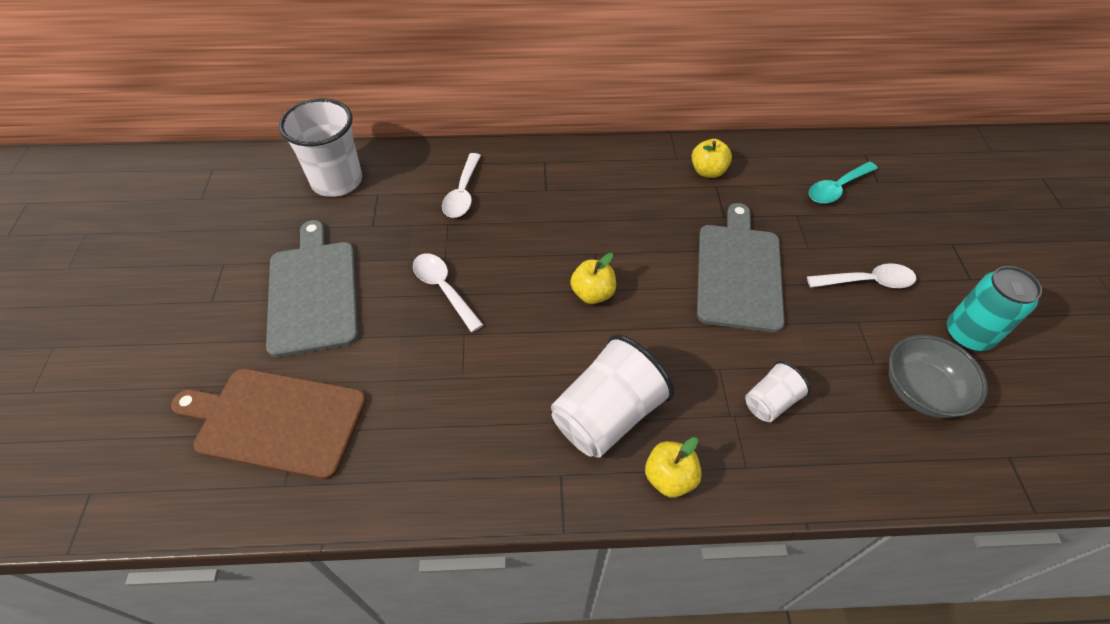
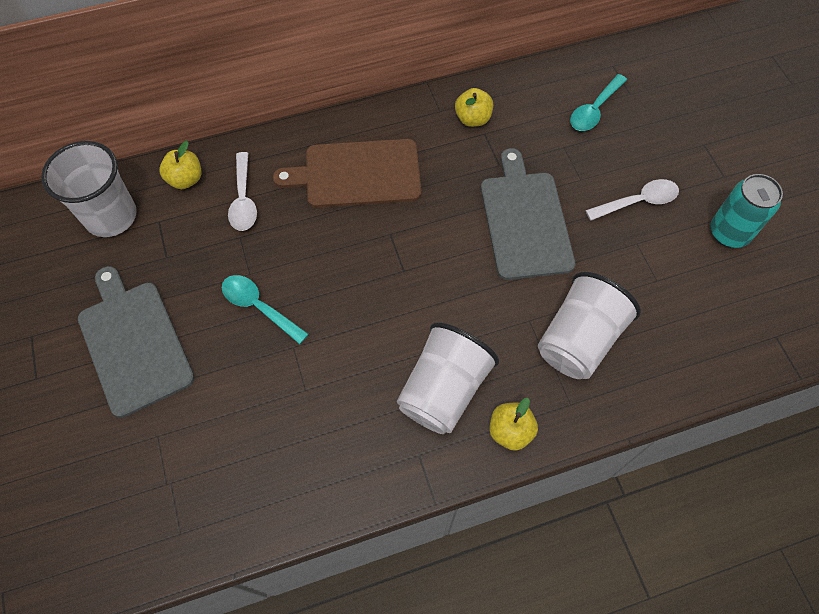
camera: 15 degrees left, 10 degrees up
(276, 421) = (148, 478): brown cutting board -> brown cutting board (357, 174)
(443, 289) = (259, 307): white spoon -> turquoise spoon
(592, 293) = (399, 276): yellow apple -> yellow apple (186, 179)
(770, 402) = (578, 339): white cup -> white cup, size x1.89
(920, 390) = (699, 296): grey bowl -> none

